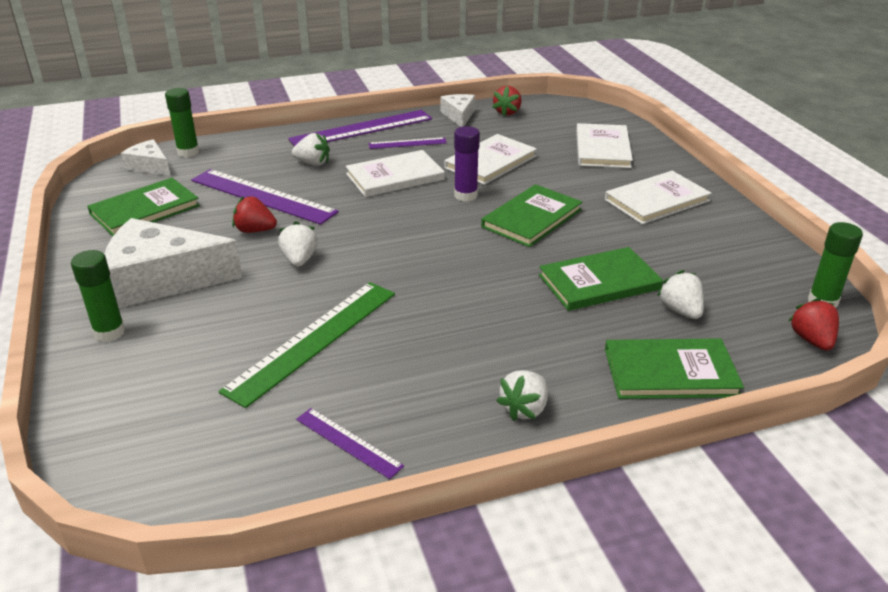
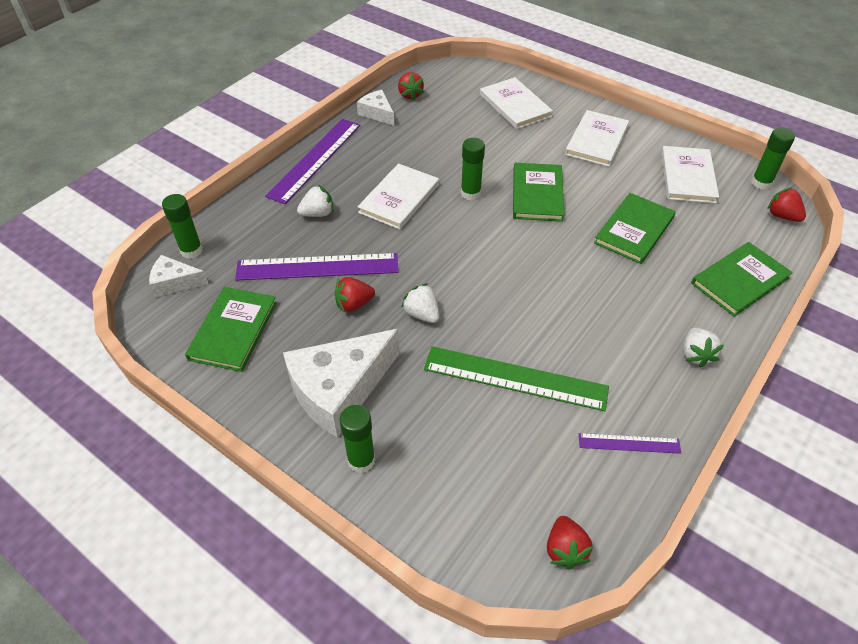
camera: 35 degrees left, 15 degrees up
(170, 487) = (565, 549): none -> red strawberry
(313, 340) = (515, 378): green ruler -> green ruler turned 75 degrees counterclockwise
(407, 143) = (369, 159): purple ruler -> none
(465, 195) = (470, 193): purple glue stick -> green glue stick
(490, 162) = (452, 152): white book -> white book (687, 177)
(680, 311) = (699, 229): white strawberry -> none

